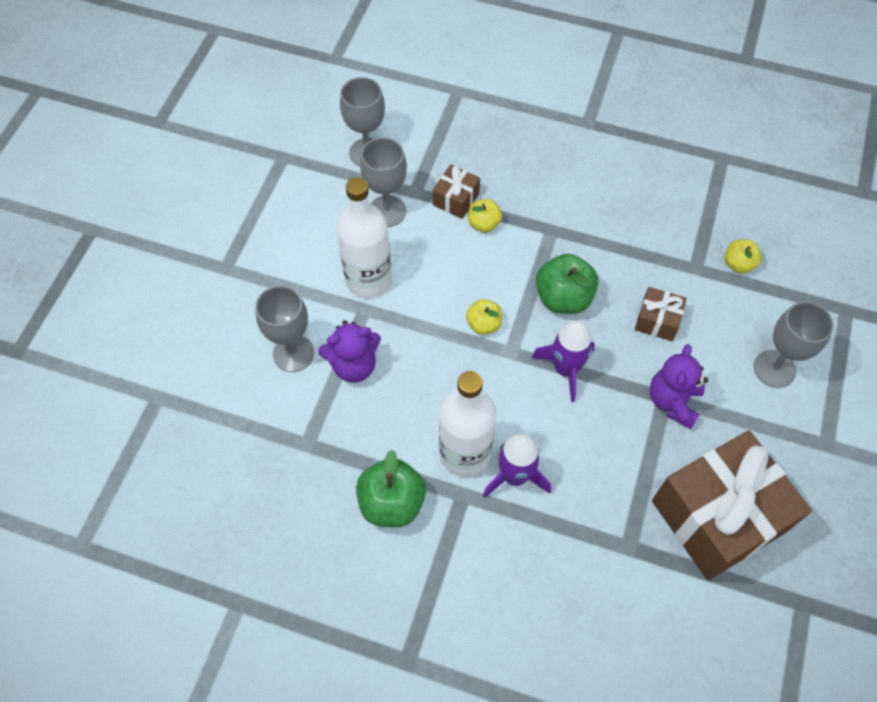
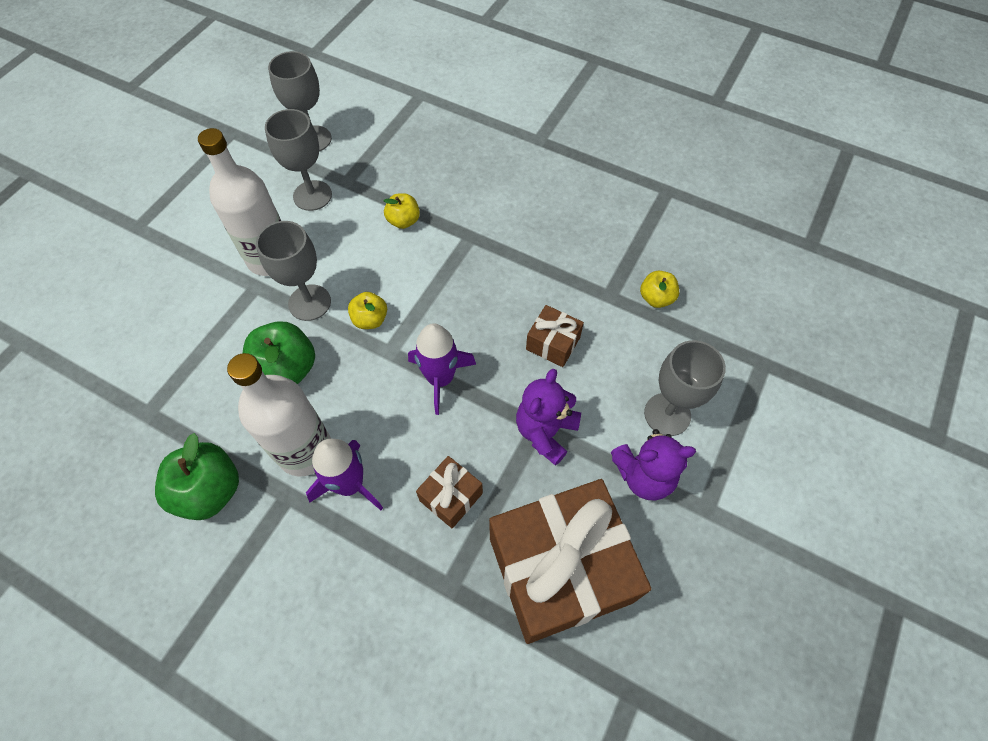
camera: 10 degrees right, 0 degrees up
(293, 353) = (169, 319): grey goblet -> grey goblet (309, 302)
(354, 365) = (224, 340): purple teddy bear -> purple teddy bear (644, 475)
(456, 199) = (384, 194): brown gift -> brown gift (451, 497)
(563, 298) = (461, 305): green apple -> green apple (287, 370)

